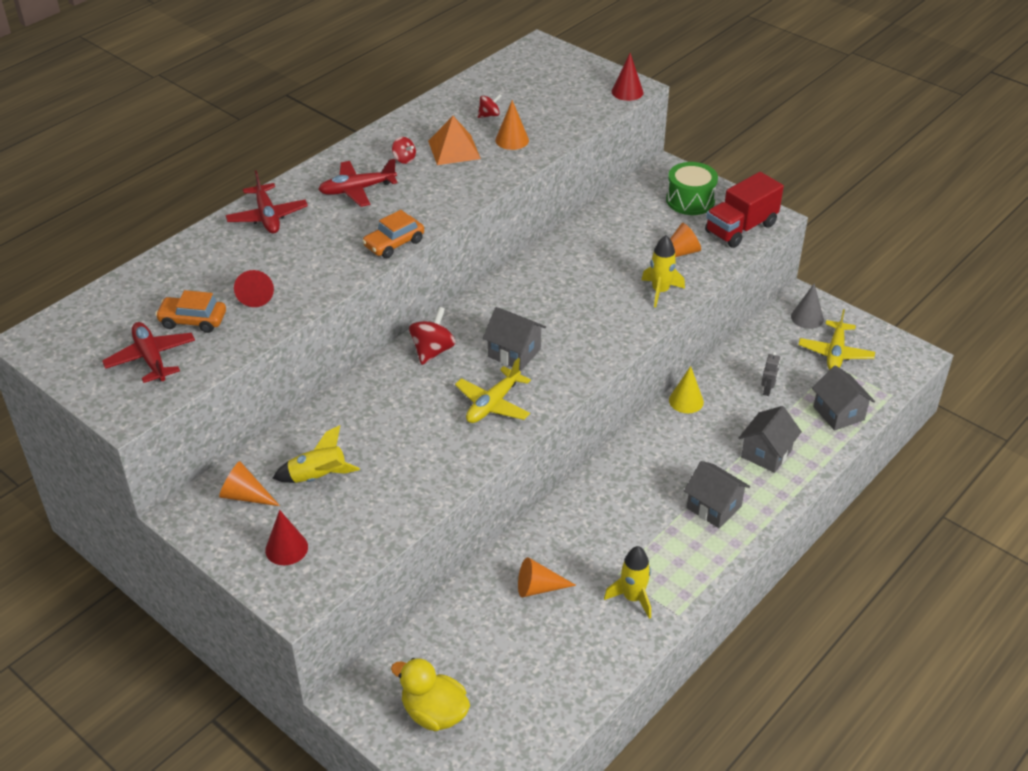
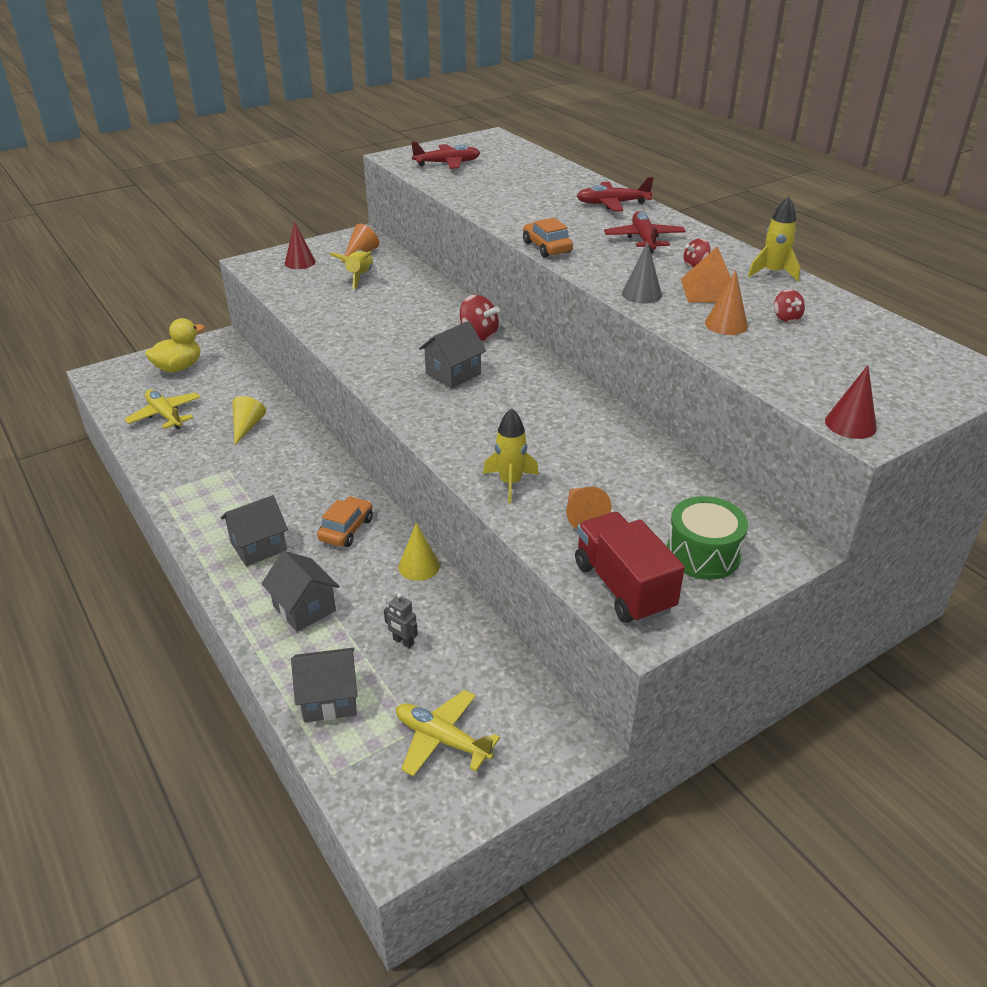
camera: 105 degrees right, 5 degrees down
(193, 320) = (482, 175): orange car -> orange car (346, 529)
(256, 294) = (503, 195): red cone -> none
(493, 404) = (390, 354): yellow plane -> yellow plane (165, 415)
(538, 588) = (247, 426): orange cone -> yellow cone
(632, 598) = (197, 472): yellow rocket -> yellow rocket (773, 273)
(807, 318) = (528, 733): grey cone -> grey cone (641, 294)

